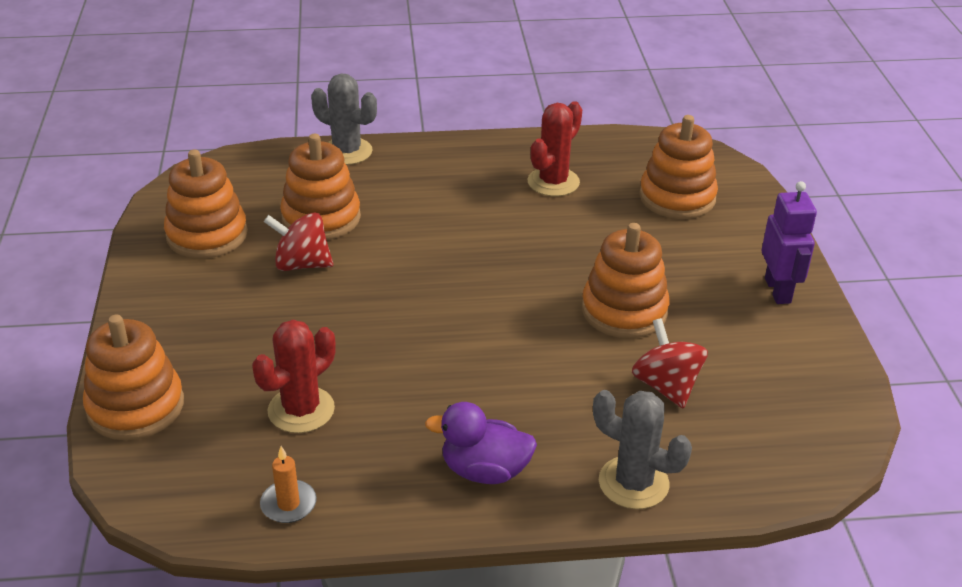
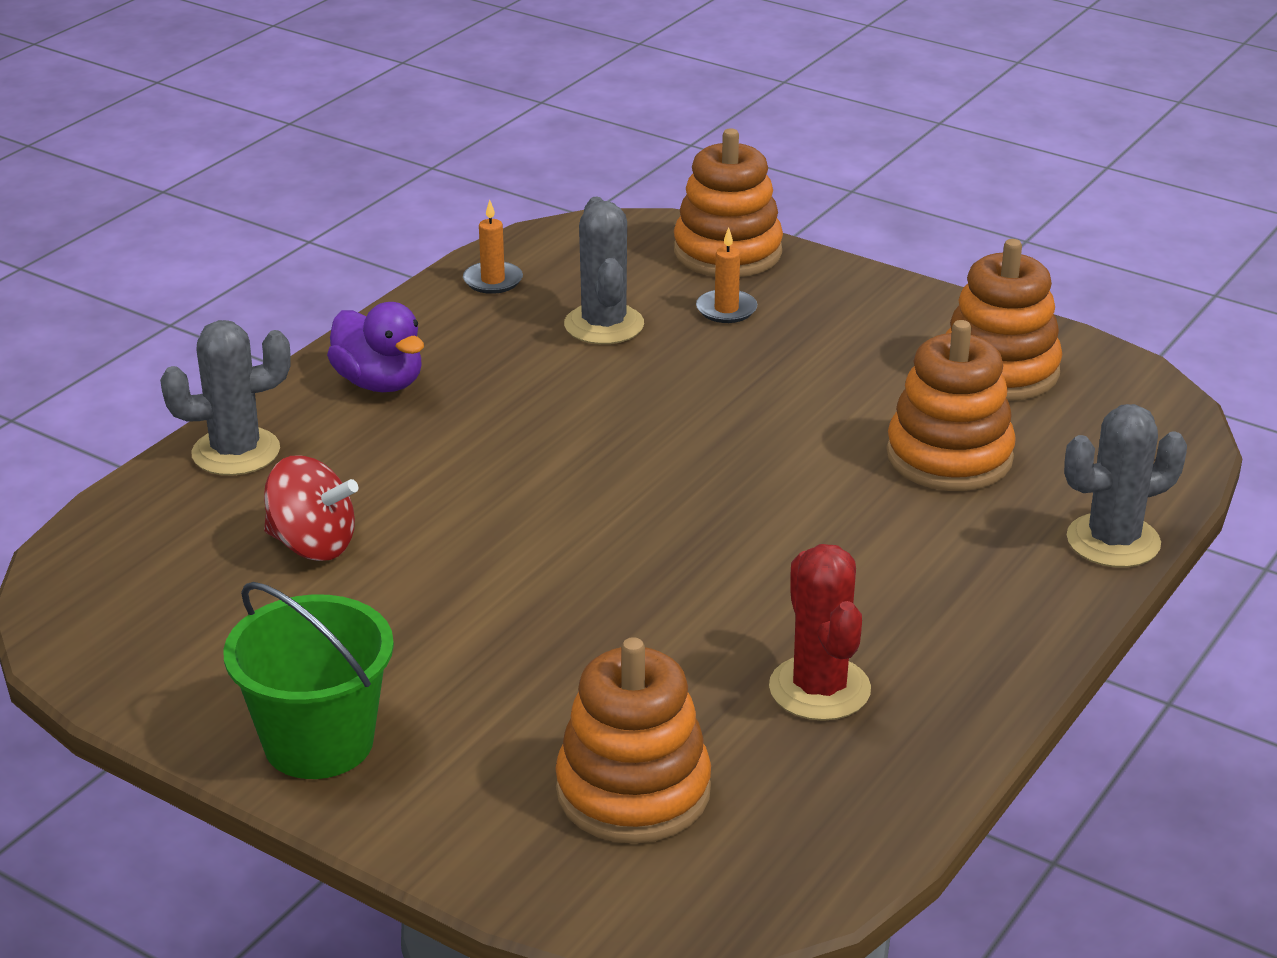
camera: 130 degrees right, 5 degrees down
(226, 366) = (726, 309): none -> orange candle
(301, 410) = (604, 325): red cactus -> grey cactus
(302, 264) = (859, 408): red spinning top -> none
(485, 470) = (379, 383): purple duck -> purple duck turned 90 degrees clockwise
(624, 311) = (466, 588): orange stacking toy -> none
(778, 290) = (318, 742): purple robot -> green bucket

